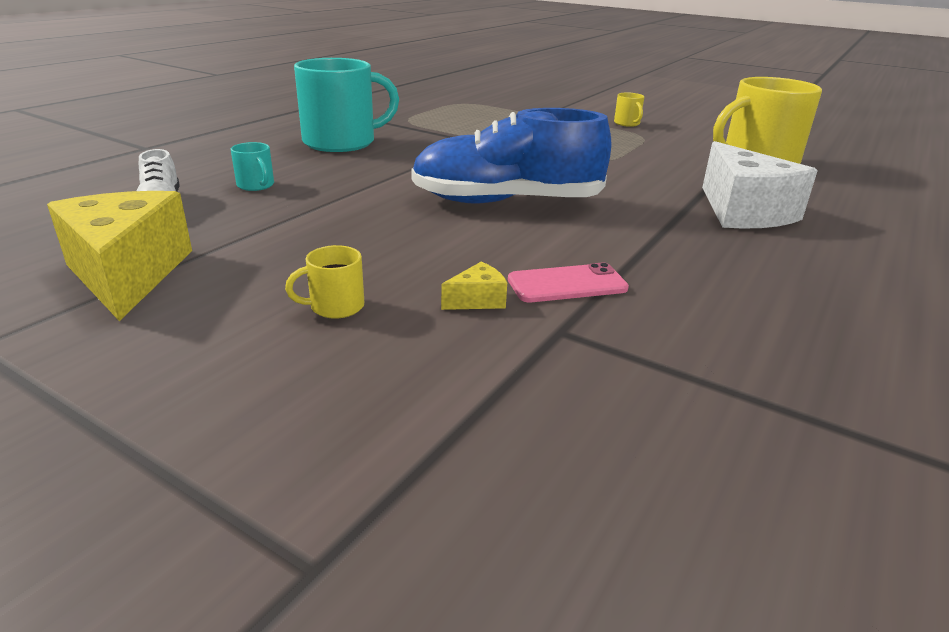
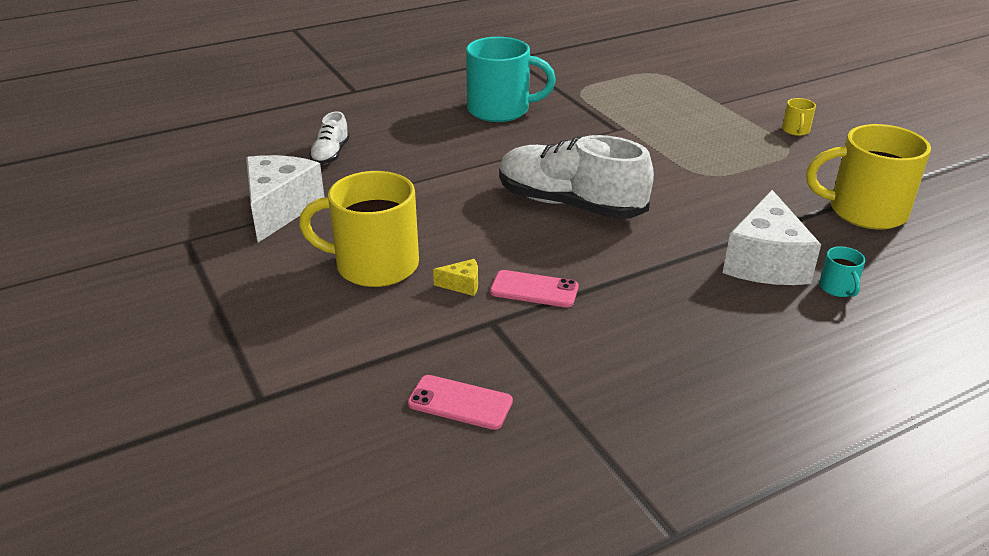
camera: 30 degrees right, 5 degrees up
(128, 274) = (280, 209): yellow cheese -> white cheese
(256, 185) = (402, 147): turquoise mug -> turquoise mug (838, 288)
(335, 307) = (374, 265): yellow mug -> yellow mug, size x2.35
(506, 202) = (570, 204): blue shoe -> white shoe
(643, 445) = (460, 403): none -> pink phone

